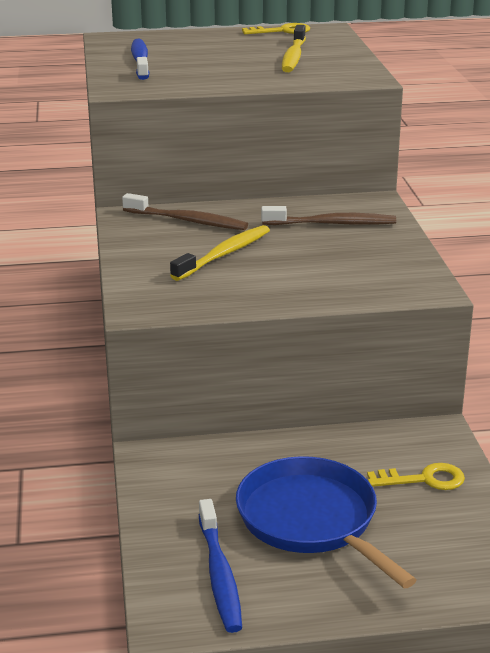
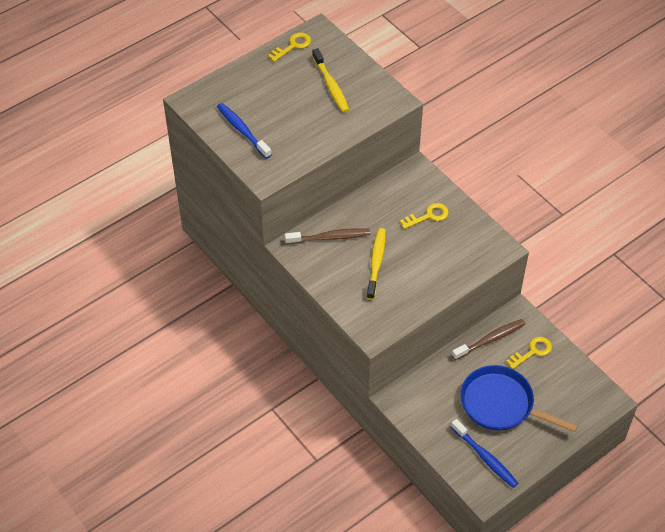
camera: 30 degrees left, 25 degrees up
(331, 224) = (410, 205): brown toothbrush -> brown toothbrush (490, 340)
(347, 237) = (428, 216): none -> yellow key

